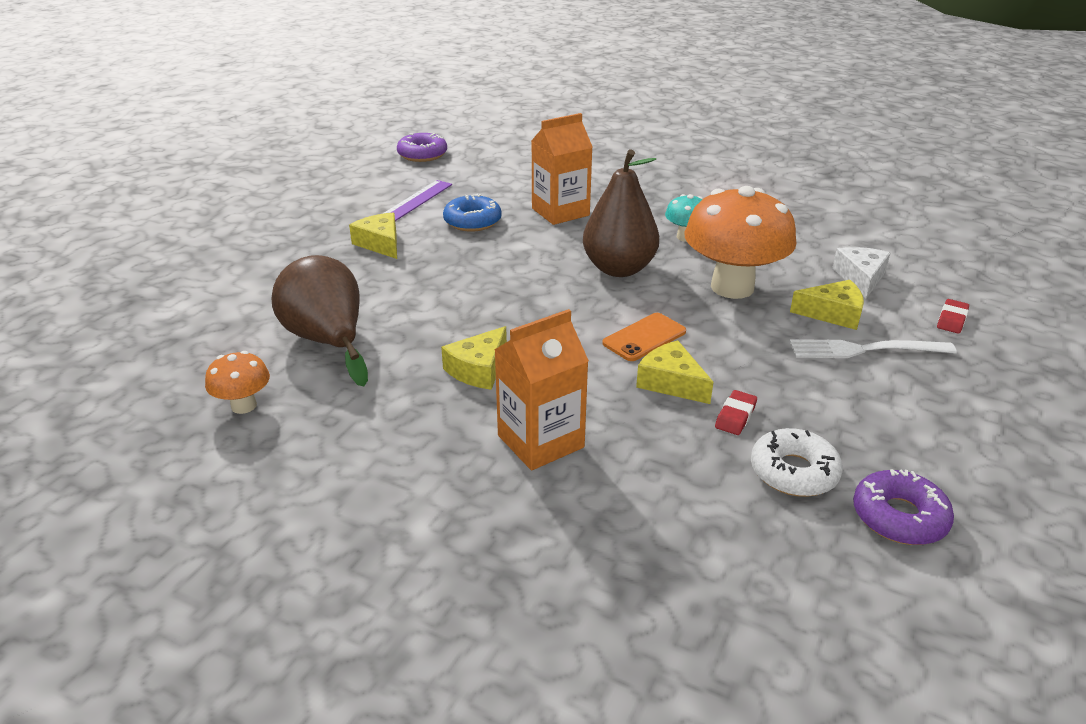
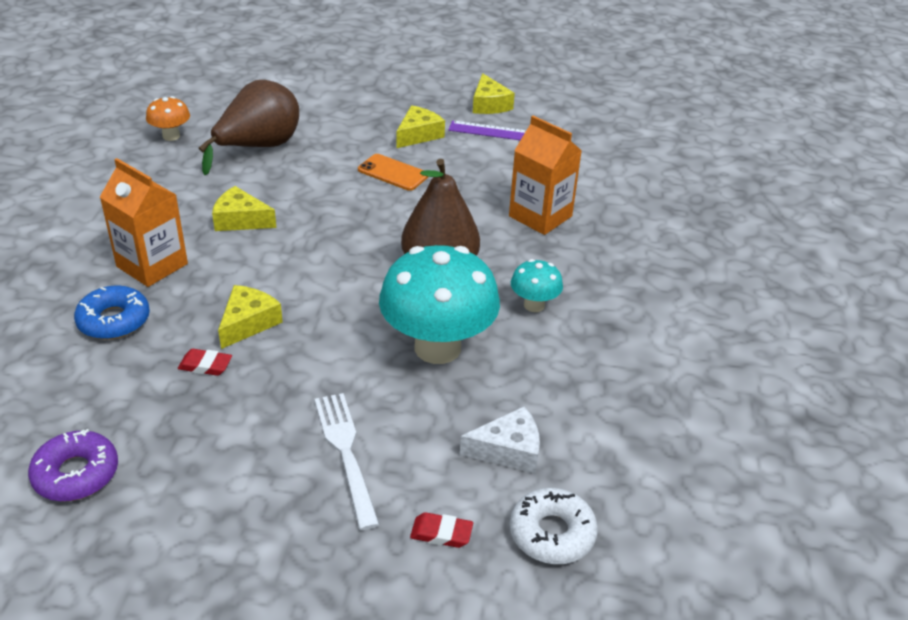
camera: 70 degrees right, 5 degrees up
(422, 154) = (612, 116): purple donut -> none
(472, 221) = (487, 171): blue donut -> blue donut (114, 320)
(644, 337) = (317, 299): orange phone -> orange phone (393, 173)
(732, 287) = (437, 347): orange mushroom -> turquoise mushroom
(793, 472) = (131, 405): white donut -> white donut (552, 533)
(833, 314) = (413, 427): yellow cheese -> yellow cheese (489, 104)

